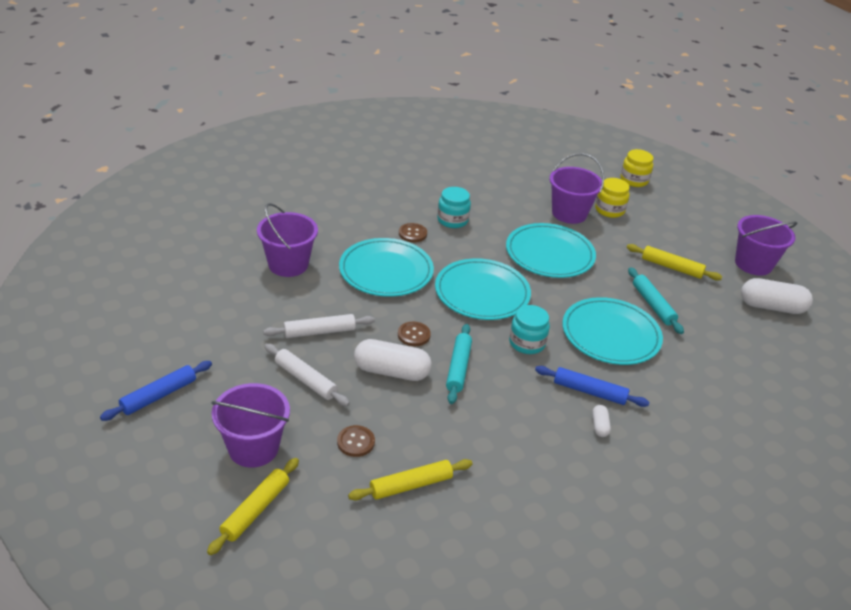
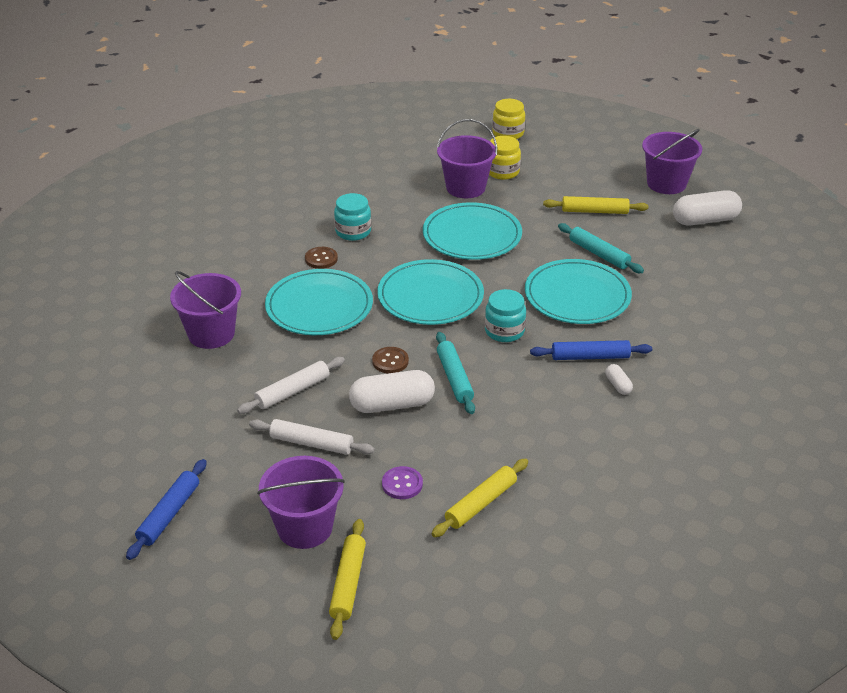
camera: 20 degrees left, 0 degrees up
(356, 442) = (402, 484): brown button -> purple button

